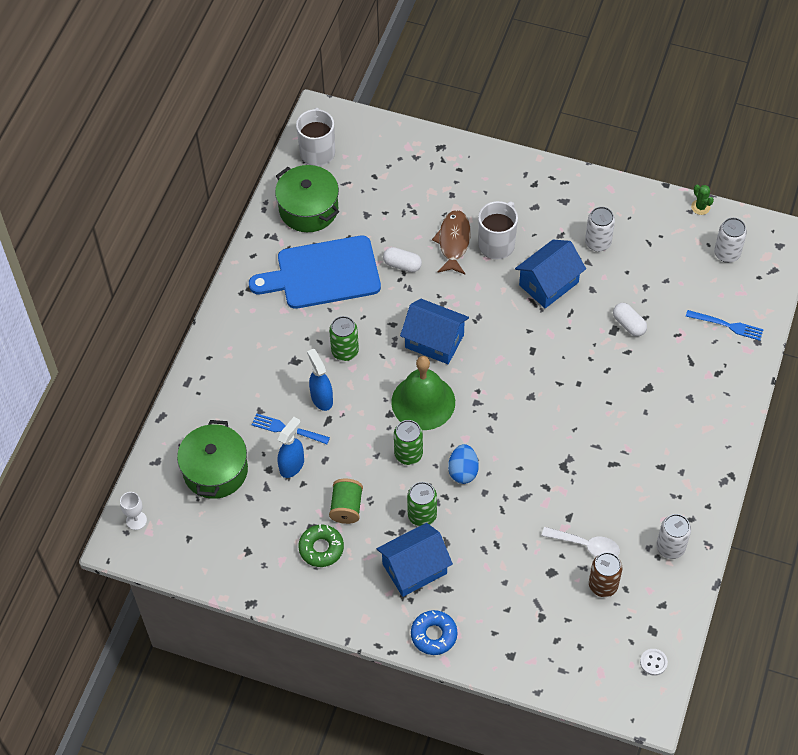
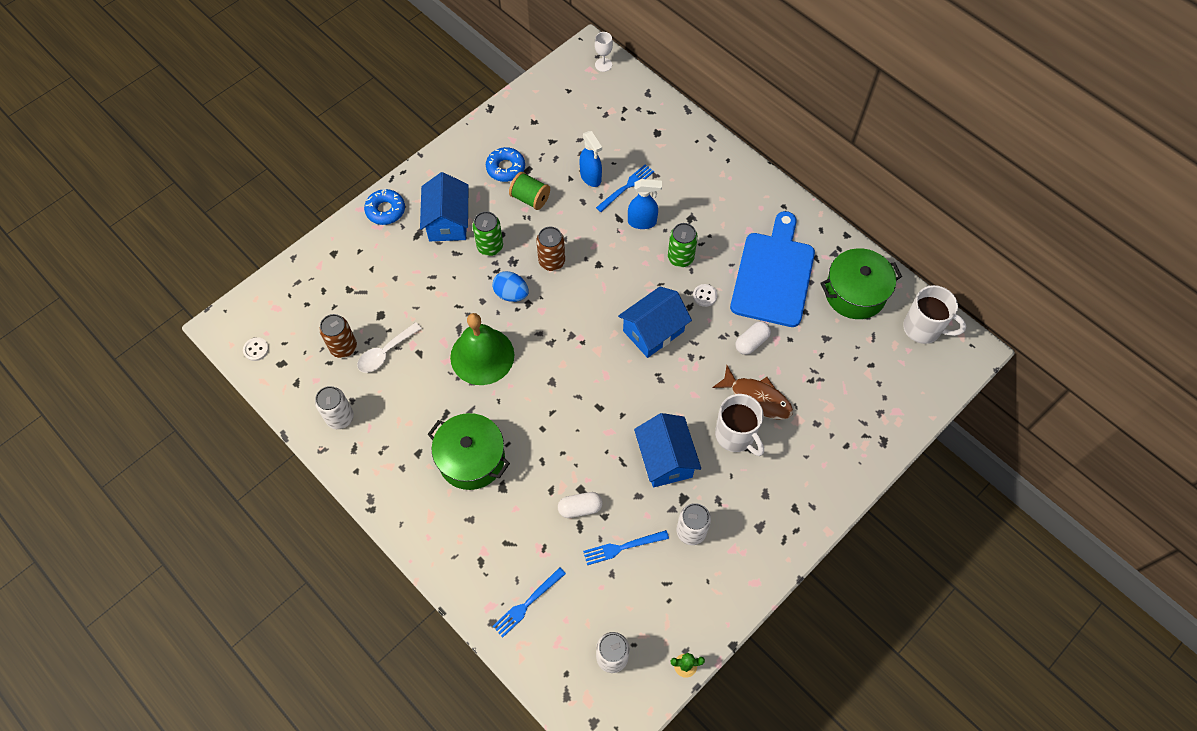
camera: 115 degrees right, 5 degrees up
(215, 470) = (617, 126): green pot -> green pot (471, 459)
(321, 548) = (505, 168): green donut -> blue donut
(375, 317) = (704, 296): none -> white button
(408, 454) = (552, 261): green can -> brown can
(423, 402) = (595, 294): green bell -> green bell (482, 356)
(641, 282) = (622, 547): none -> blue fork

